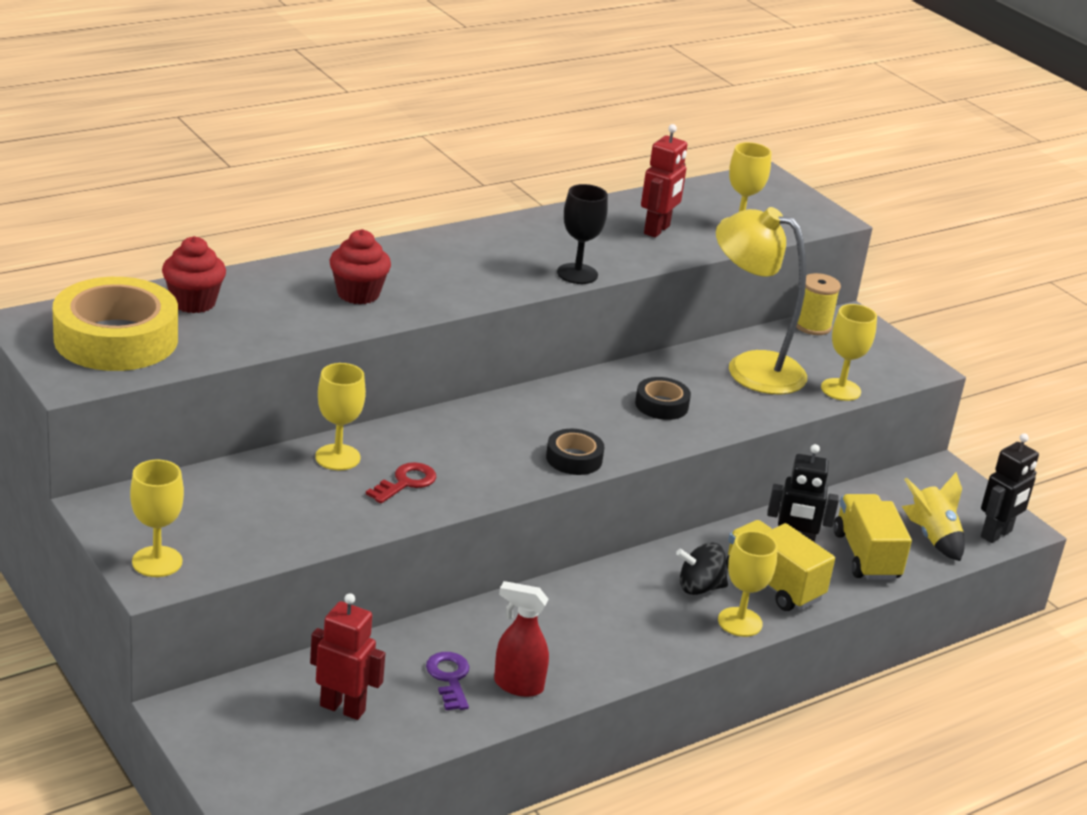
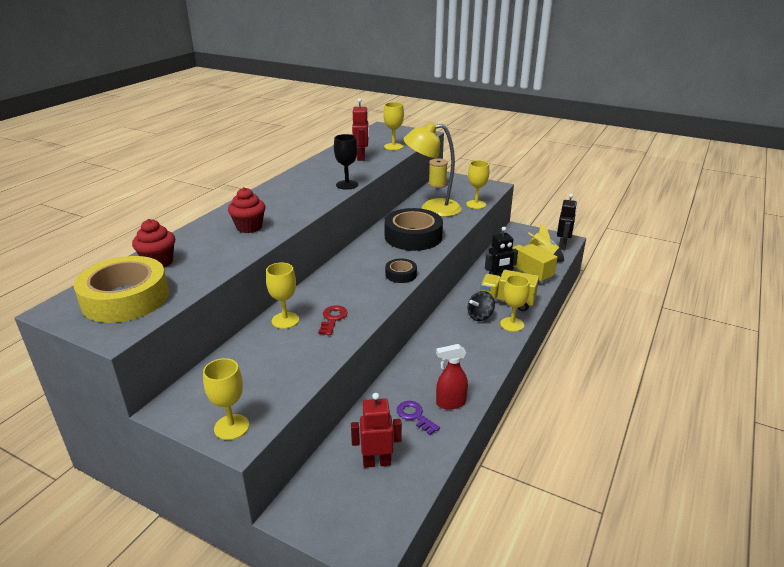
camera: 25 degrees left, 0 degrees up
(661, 405) = (413, 236): black tape -> black tape, size x2.04

